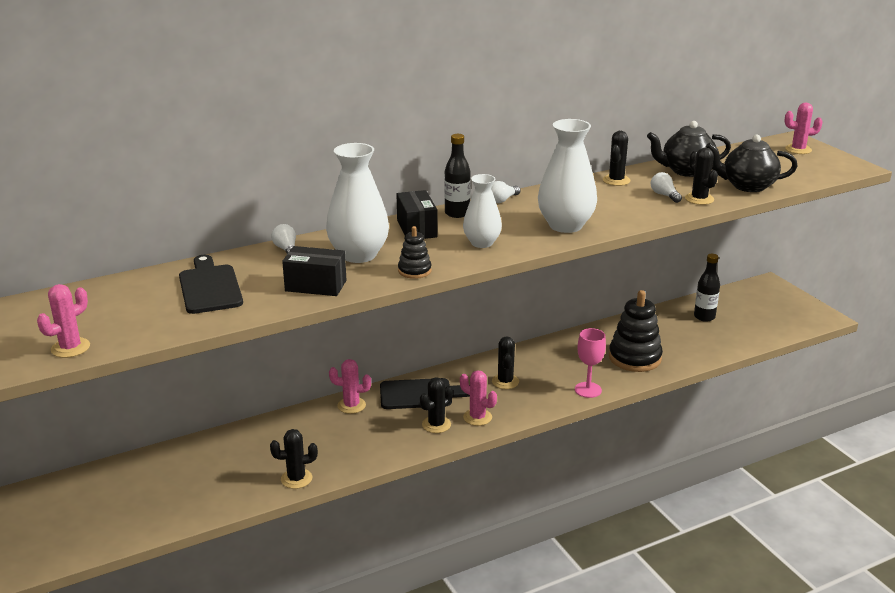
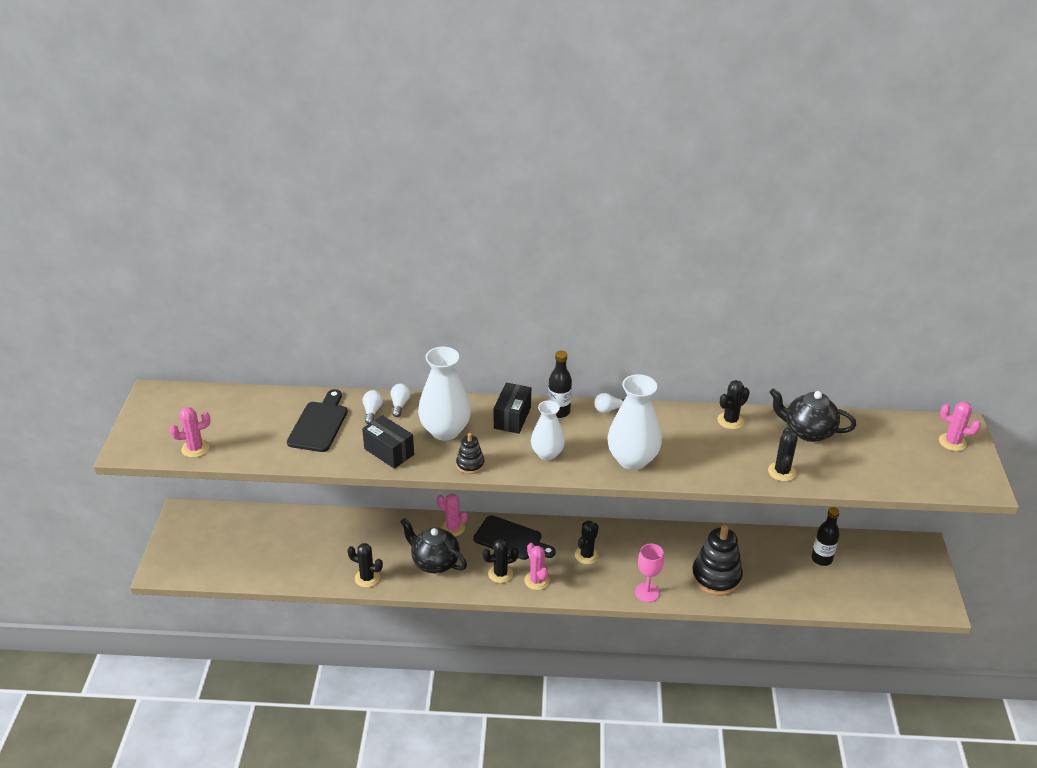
camera: 30 degrees right, 10 degrees up
(664, 195) = (755, 455): white light bulb -> white light bulb (372, 412)
(747, 186) = (845, 472): black teapot -> black teapot (434, 562)

